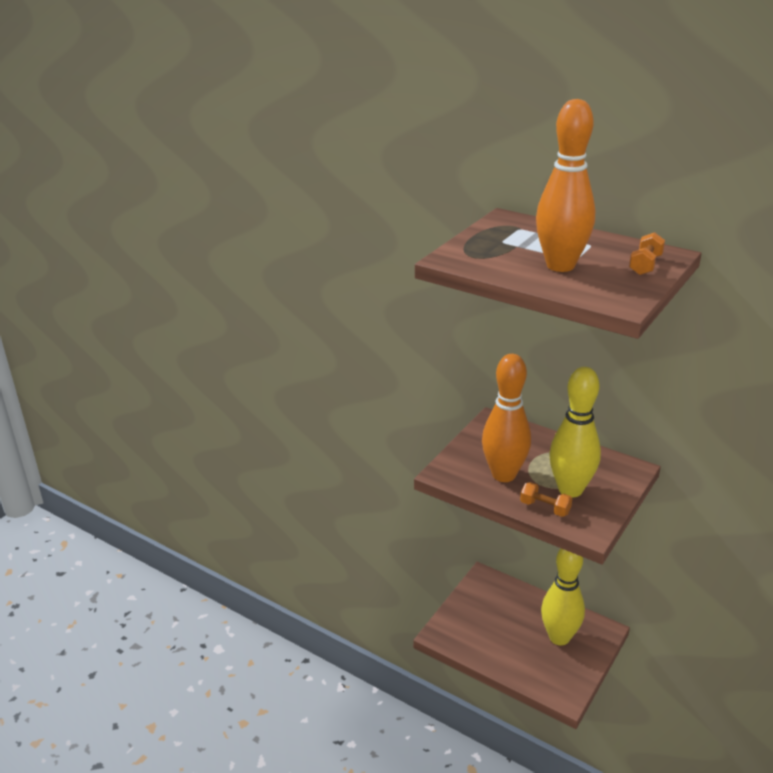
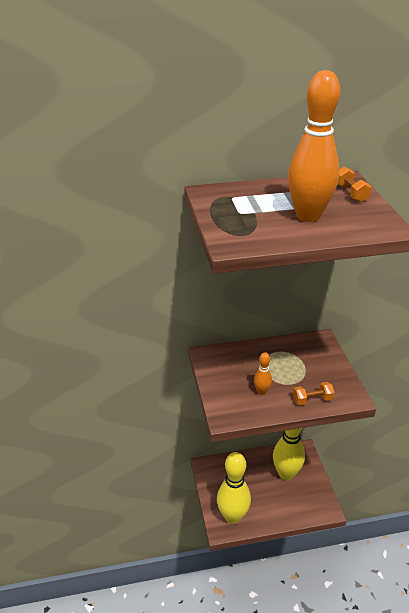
camera: 45 degrees left, 5 degrees up
(503, 475) = (261, 392): orange bowling pin -> orange bowling pin, size x0.45
(570, 489) = (309, 376): yellow bowling pin -> yellow bowling pin (232, 516)

